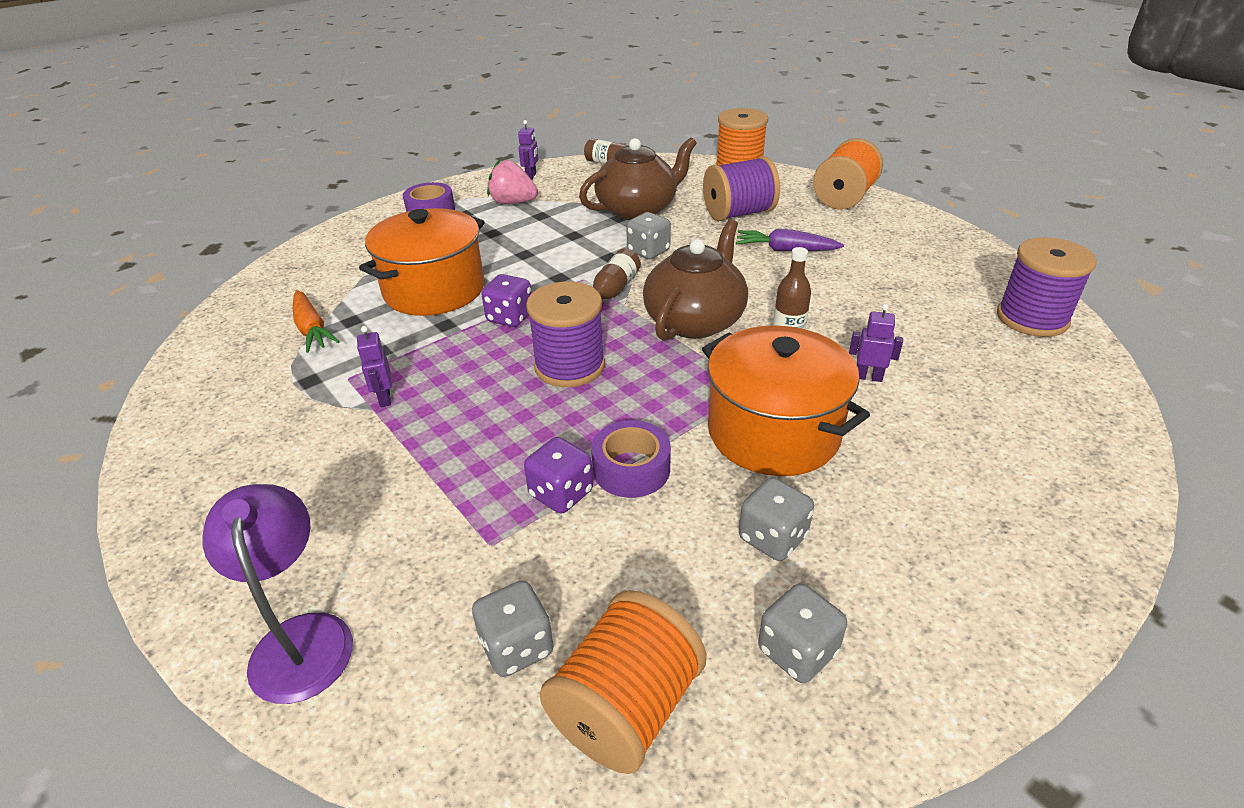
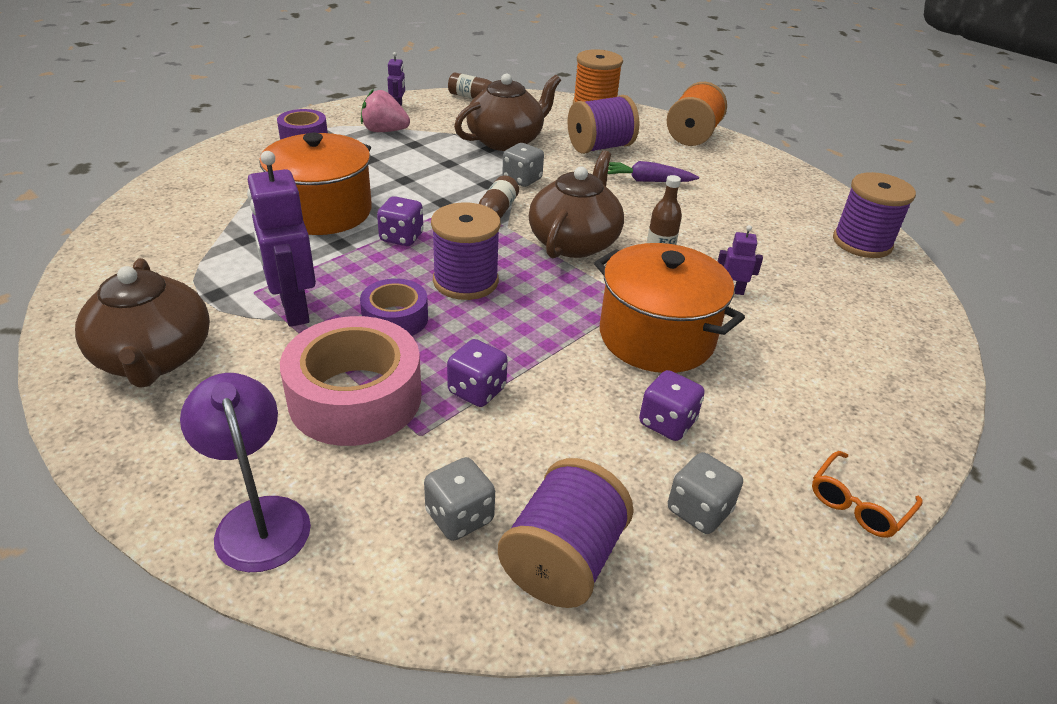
camera: 10 degrees left, 0 degrees up
(235, 450) = (154, 358): none -> brown teapot
(312, 329) = (207, 247): orange carrot -> none
(384, 398) = (294, 310): purple robot -> purple robot, size x2.07
(429, 499) = (355, 397): none -> pink tape
(626, 707) = (563, 560): orange spool -> purple spool
(631, 469) = (536, 369): purple tape -> purple tape (395, 318)
(772, 538) = (667, 423): grey dice -> purple dice
(998, 651) = (858, 504): none -> orange glasses

